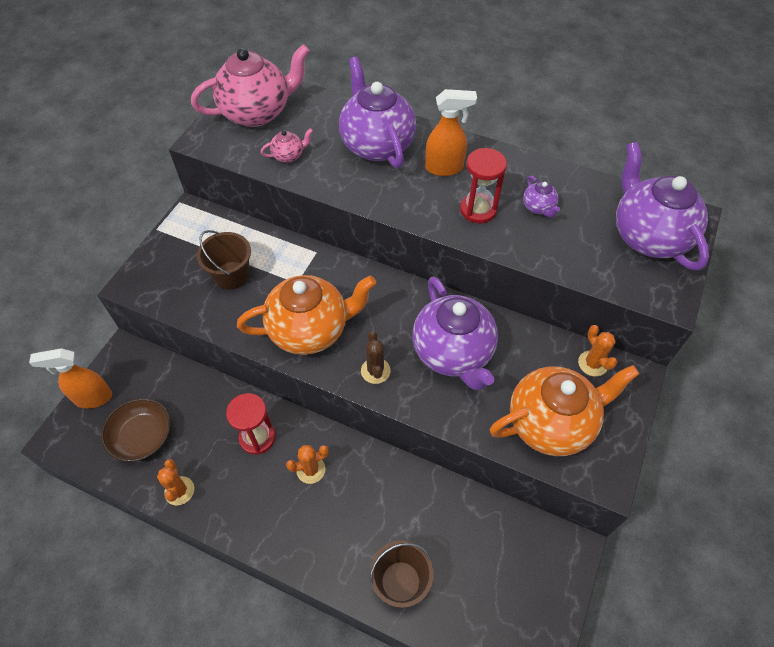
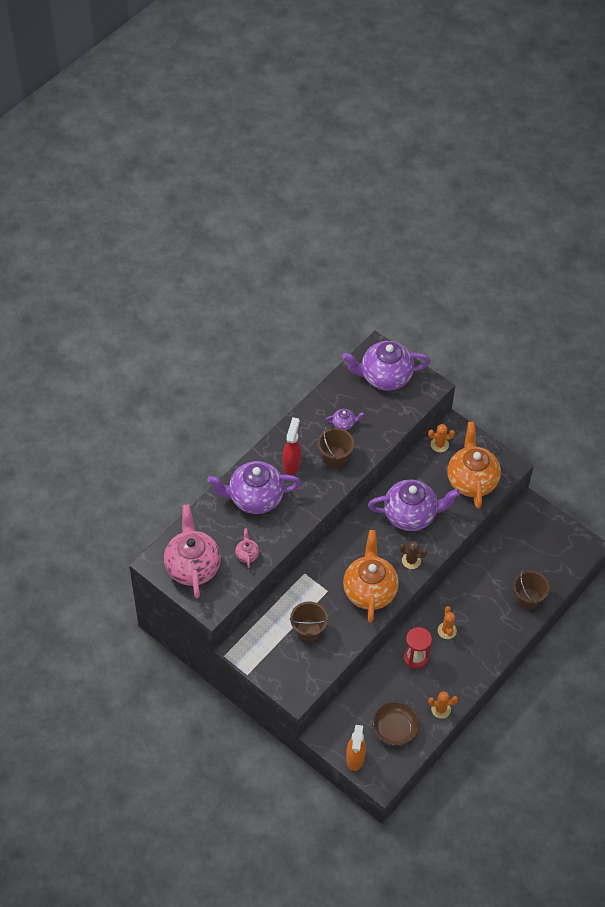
camera: 75 degrees left, 0 degrees up
(444, 168) = (292, 464): orange spray bottle -> red spray bottle
(478, 210) = (335, 457): red hourglass -> brown bucket

